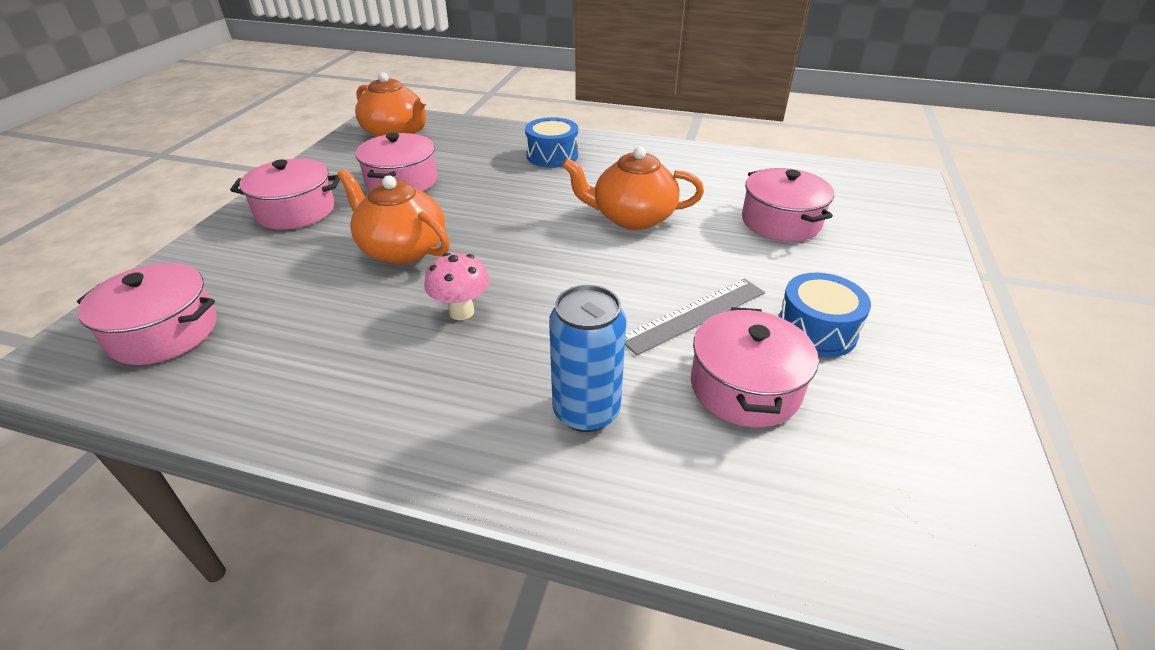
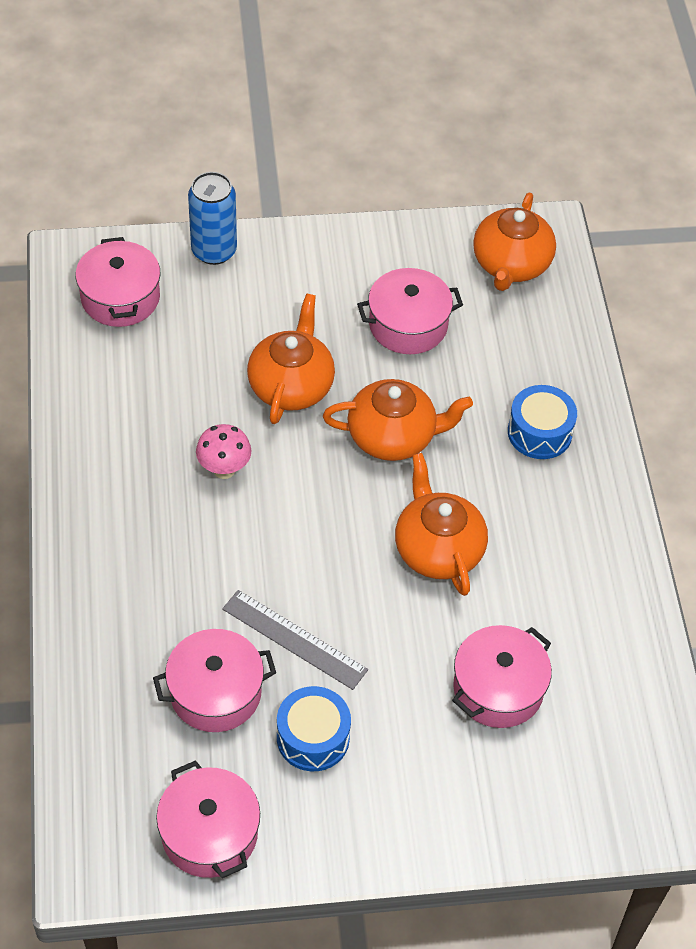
camera: 65 degrees right, 15 degrees up
(296, 211) = (312, 274): pink pot -> pink pot (209, 833)
(504, 212) = (393, 436): none -> orange teapot
(586, 411) = (148, 593): blue can -> blue can (214, 251)

